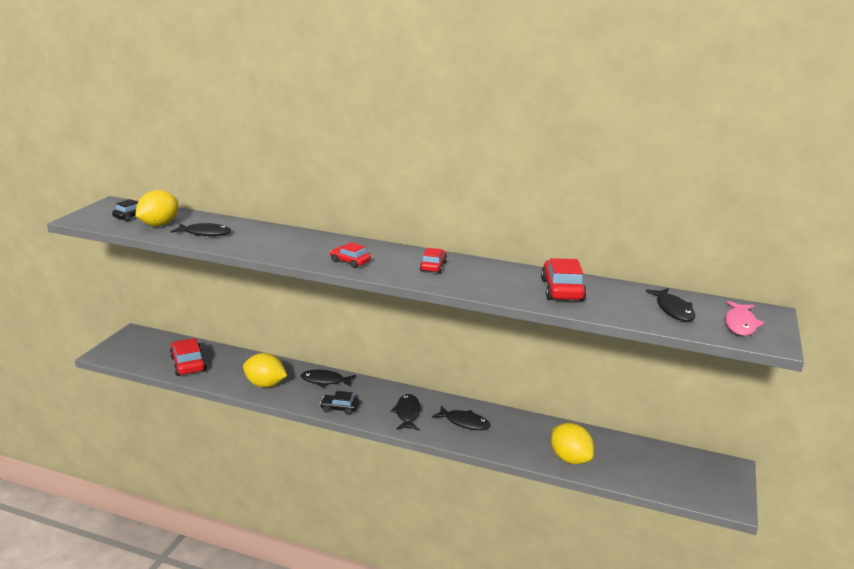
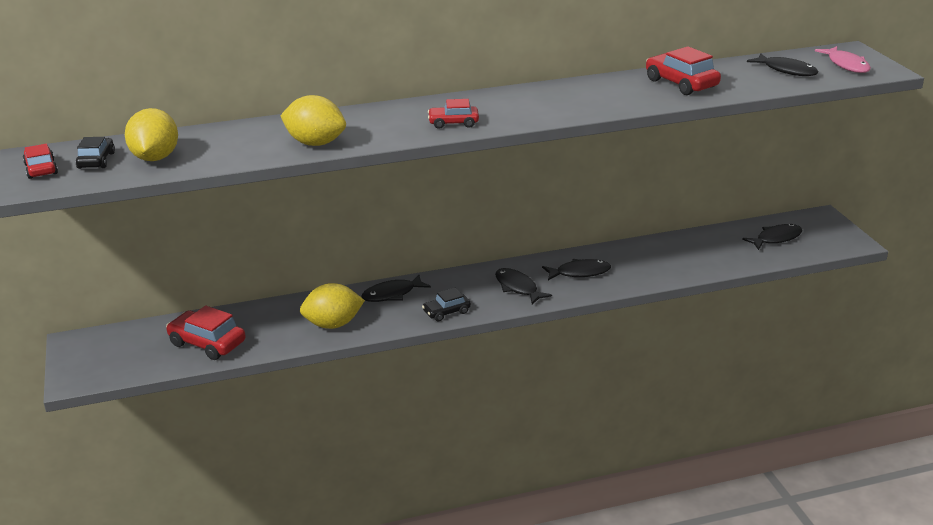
camera: 35 degrees left, 5 degrees up
(205, 233) = (234, 148): black fish -> black fish (776, 238)
(433, 266) = (538, 101): red car -> red car (41, 169)
(570, 458) = (704, 263): yellow lemon -> yellow lemon (315, 143)

